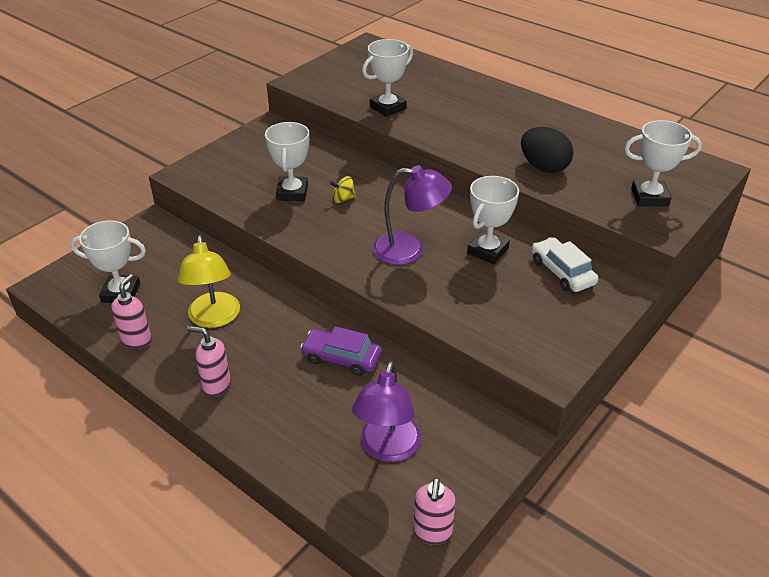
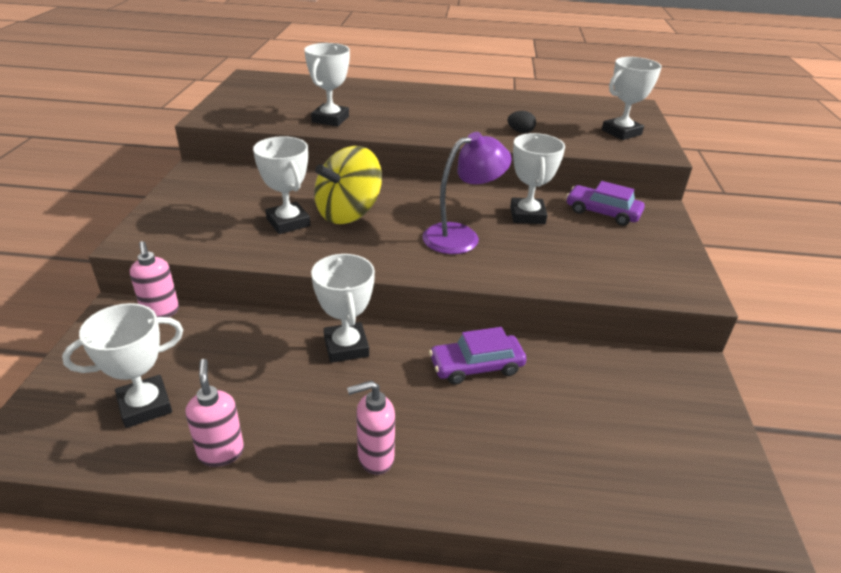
camera: 35 degrees left, 5 degrees down
(214, 318) = (298, 385): yellow lamp -> none
(267, 305) = (346, 347): none -> white trophy
(343, 199) = (348, 213): yellow spinning top -> yellow spinning top, size x2.41
(387, 449) = (614, 433): purple lamp -> none
(432, 532) = (742, 493): pink soap dispenser -> pink soap dispenser (161, 312)
(543, 167) = (520, 132): black egg -> black egg, size x0.52
(562, 272) = (602, 212): white car -> purple car

